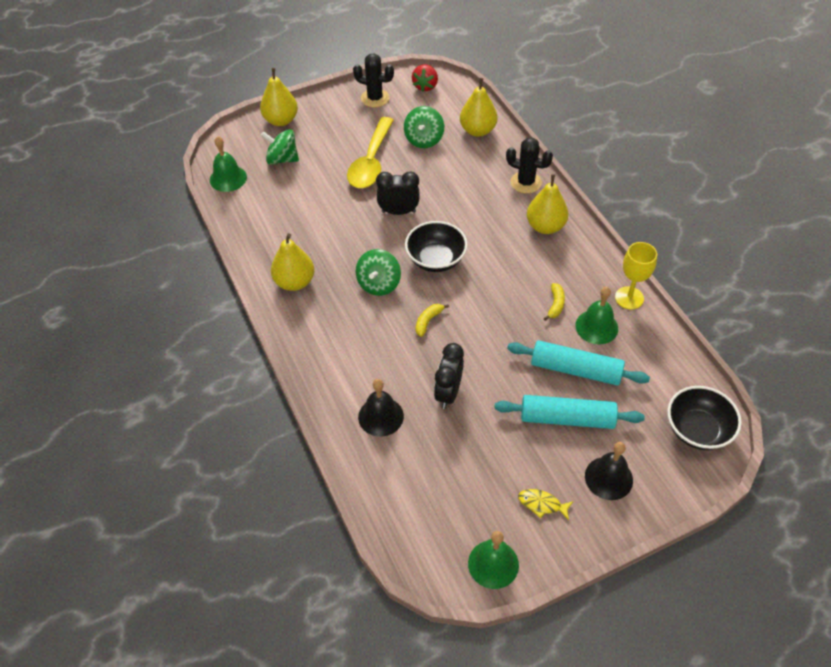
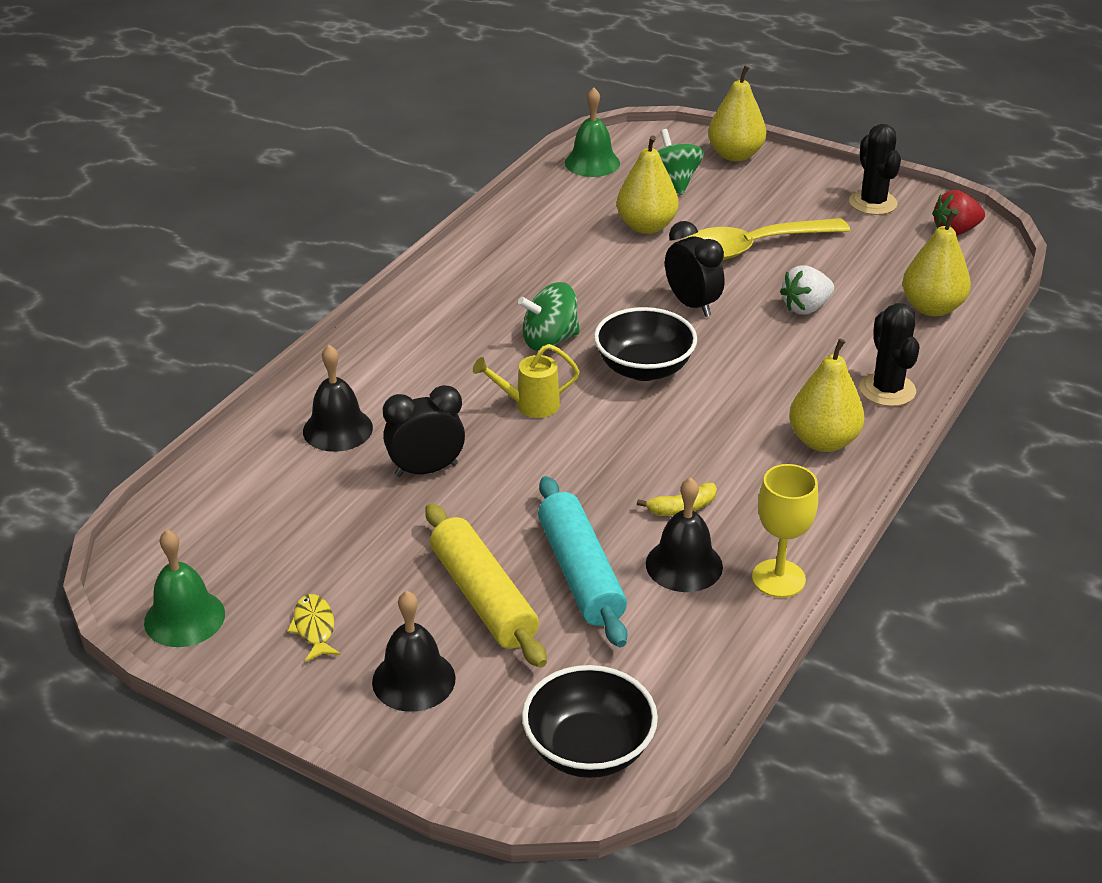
camera: 55 degrees right, 15 degrees down
(294, 282) = (483, 277): yellow pear -> yellow pear (646, 226)
(424, 139) = (851, 271): green spinning top -> none
(428, 321) = (530, 405): yellow banana -> yellow watering can
(439, 172) = (806, 308): none -> white strawberry
(567, 418) = (484, 597): turquoise rolling pin -> yellow rolling pin
(596, 327) = (684, 565): green bell -> black bell

